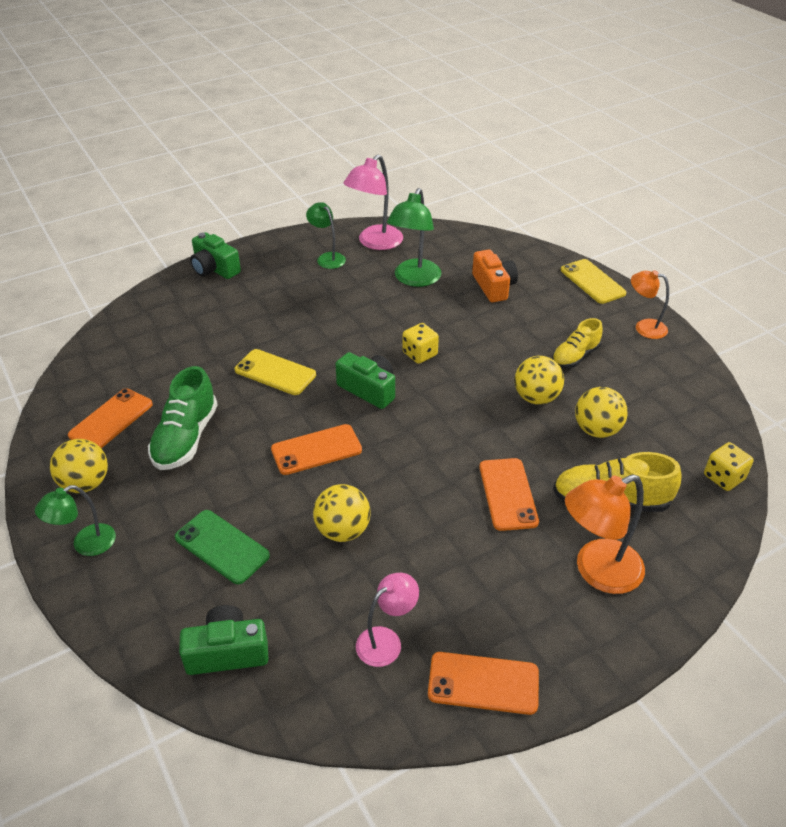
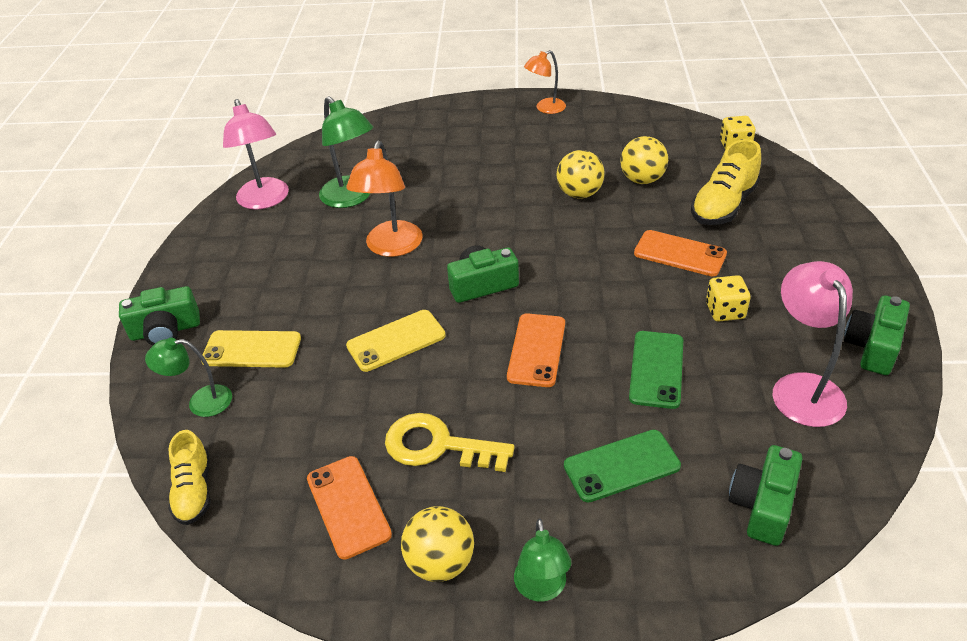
camera: 55 degrees left, 0 degrees up
(186, 438) = (437, 446): green shoe -> yellow key
(327, 258) = (250, 240): green lamp -> green lamp (201, 402)
(343, 530) = (656, 369): yellow ball -> green phone
(386, 640) = (802, 387): pink lamp -> pink lamp, size x1.60
(420, 354) = (462, 235): yellow dice -> yellow dice (725, 311)
(483, 683) = (872, 347): orange phone -> green camera
(493, 286) = (414, 158): orange camera -> none
(575, 356) = (548, 154): yellow shoe -> yellow shoe (194, 490)
(592, 282) = (464, 108): yellow phone -> yellow phone (252, 350)
(597, 571) = (791, 242): orange lamp -> orange lamp (391, 247)

